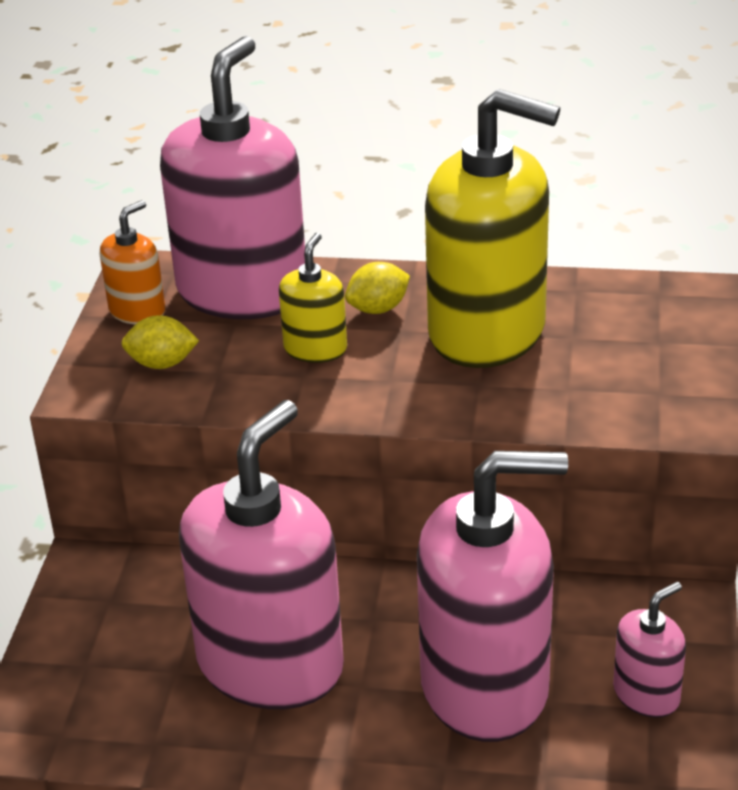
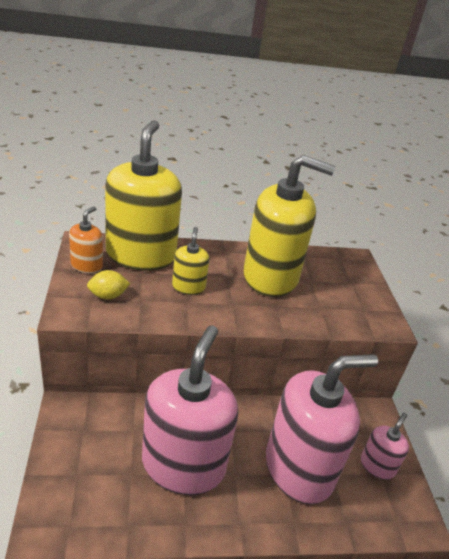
camera: 20 degrees left, 0 degrees up
(242, 292) = (141, 255): pink soap dispenser -> yellow soap dispenser
(378, 309) = (213, 265): yellow lemon -> none

